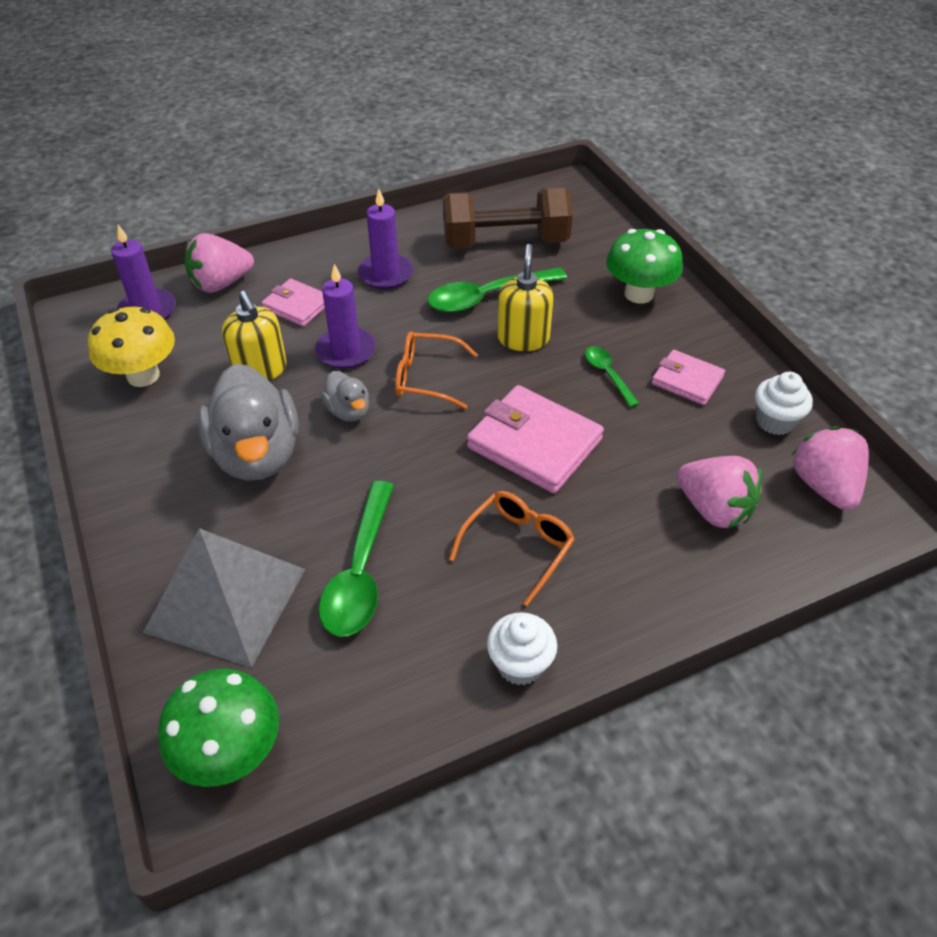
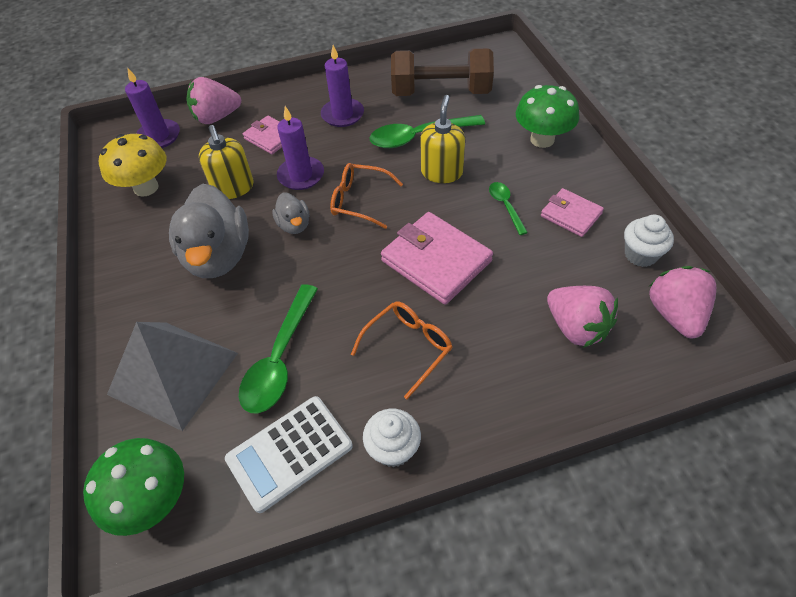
camera: 10 degrees right, 5 degrees up
(393, 680) = (289, 453): none -> white calculator

